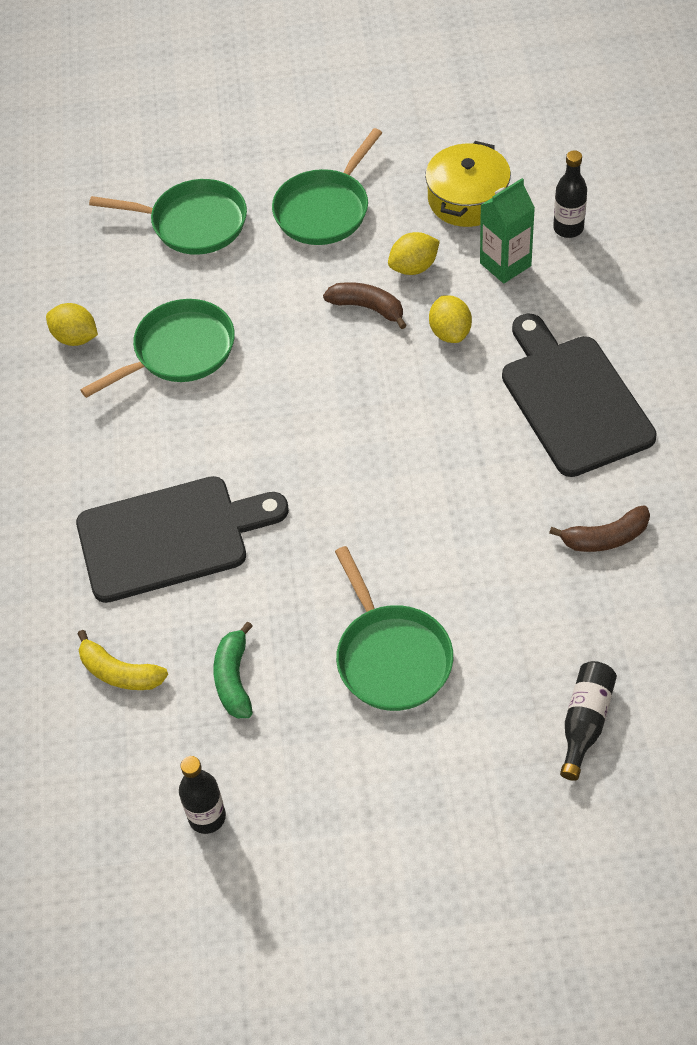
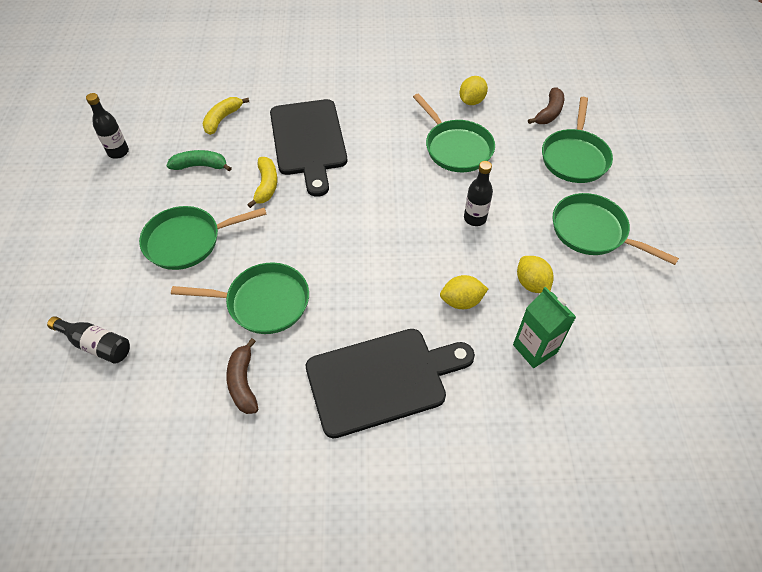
camera: 90 degrees right, 0 degrees up
(271, 577) = (266, 185): none -> yellow banana
(367, 308) = (490, 251): brown banana -> brown banana (549, 113)
(467, 199) = (611, 329): yellow pot -> none
(485, 540) = (263, 302): none -> green pan
(568, 228) = (579, 405): black bottle -> black bottle (475, 218)

